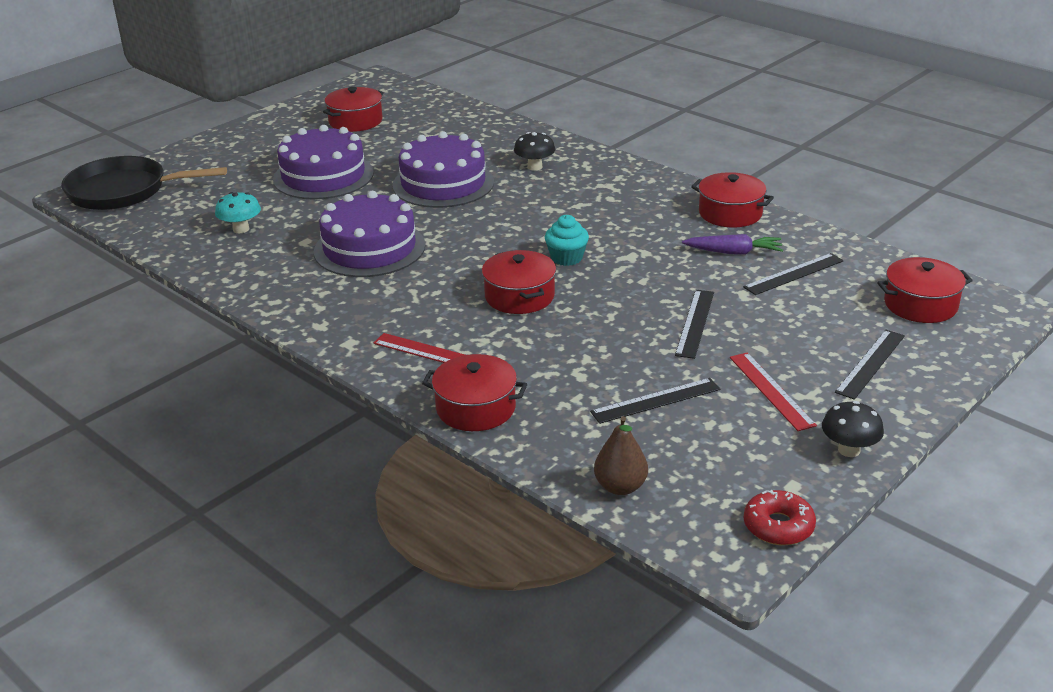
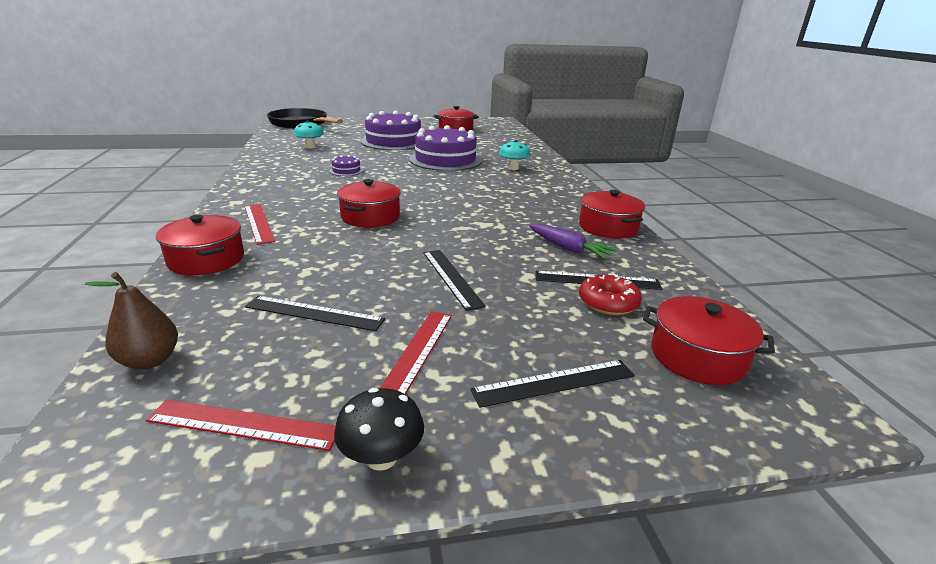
camera: 35 degrees right, 5 degrees down
(369, 248) = (346, 171): purple cake -> purple cake, size x0.42
(534, 167) = (513, 168): black mushroom -> turquoise mushroom
(566, 258) = (441, 210): turquoise cupcake -> none
(695, 323) = (451, 277): black ruler -> black ruler turned 75 degrees counterclockwise
(753, 479) = (244, 424): none -> red ruler
(778, 526) = (159, 494): red donut -> red donut (608, 302)

